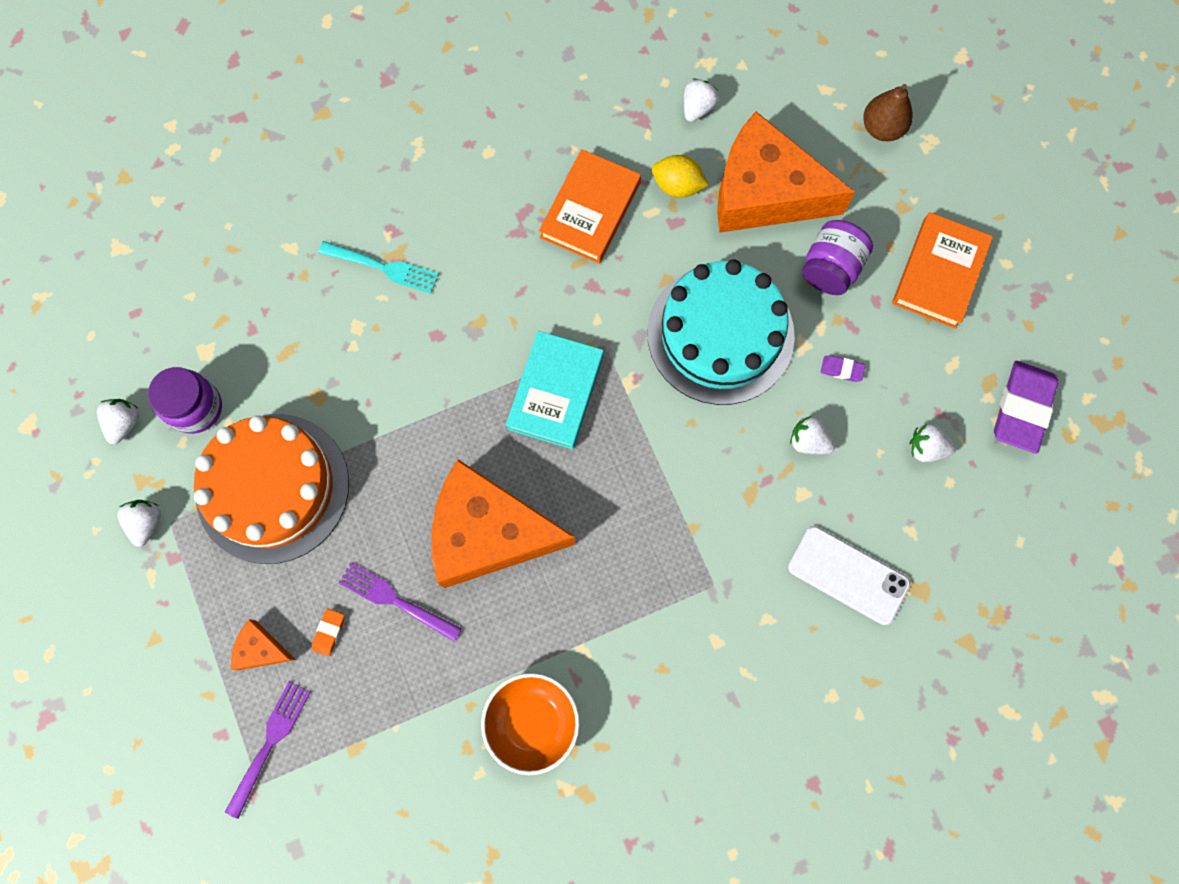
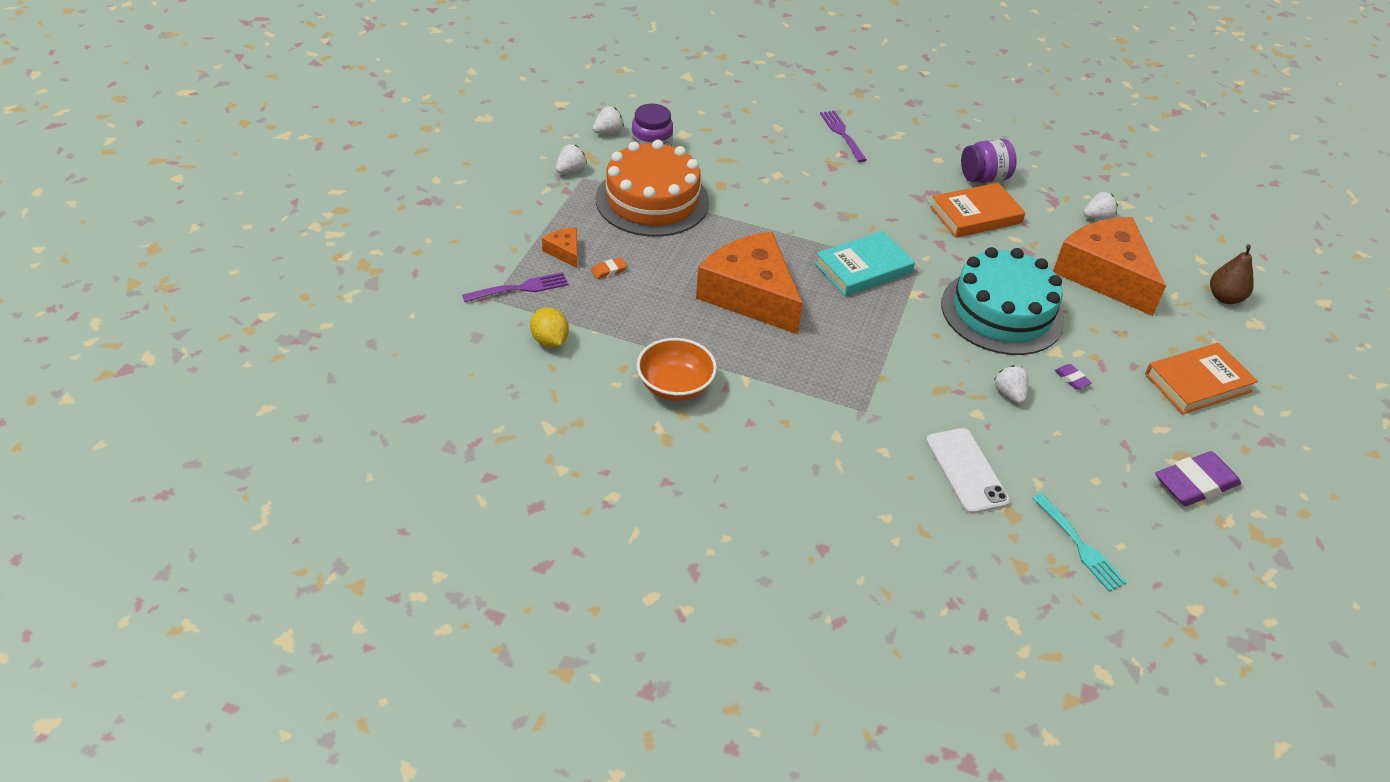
camera: 40 degrees right, 30 degrees down
(382, 267) = (820, 163): turquoise fork -> turquoise fork (1079, 545)
(396, 600) = (662, 284): purple fork -> purple fork (842, 134)
(677, 186) = (1046, 238): yellow lemon -> yellow lemon (550, 341)
(830, 268) = (1115, 332): purple jar -> purple jar (984, 178)
(926, 448) = (1095, 453): white strawberry -> none

